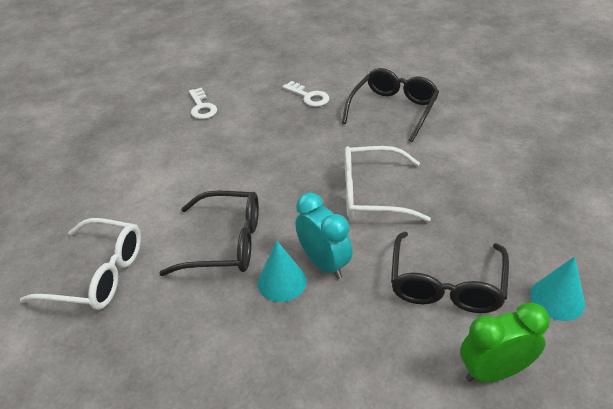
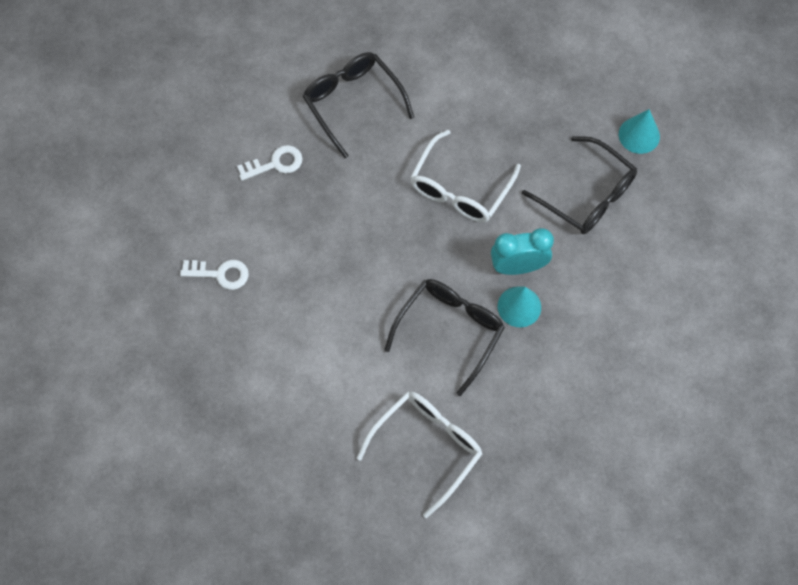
camera: 65 degrees left, 25 degrees up
(494, 371) = (671, 213): green clock -> none

